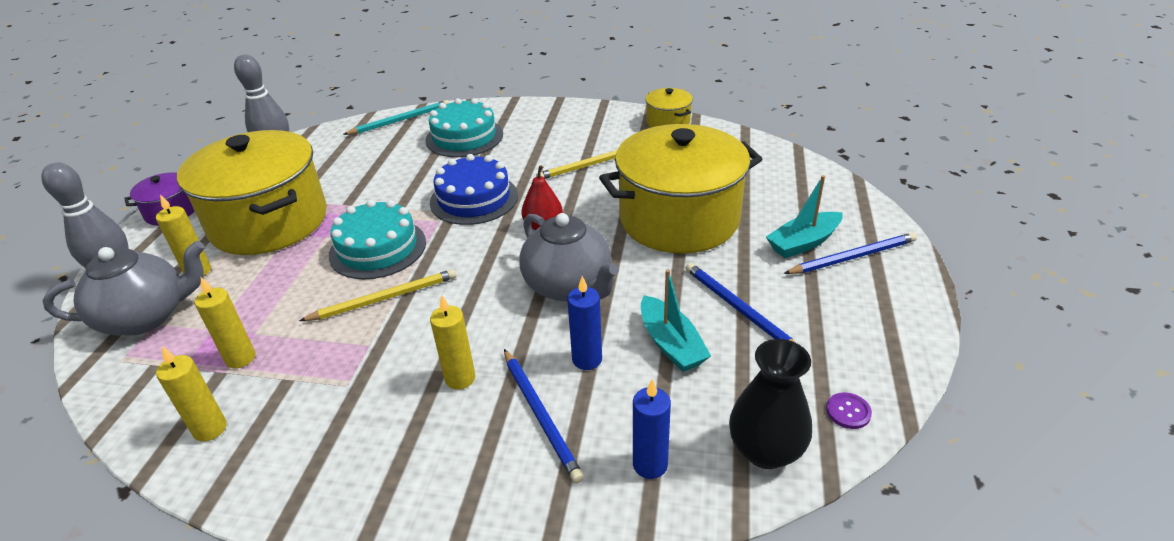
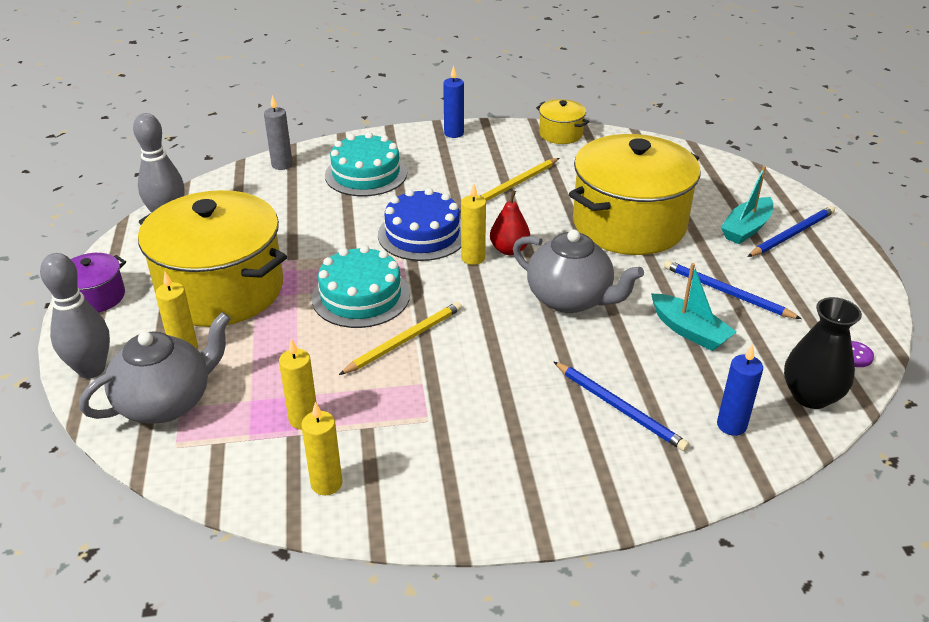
camera: 20 degrees left, 0 degrees up
(400, 120) = (282, 165): turquoise pencil -> grey candle
(460, 378) = (529, 394): yellow candle -> yellow candle (473, 258)
(587, 359) = (628, 357): blue candle -> blue candle (454, 133)

